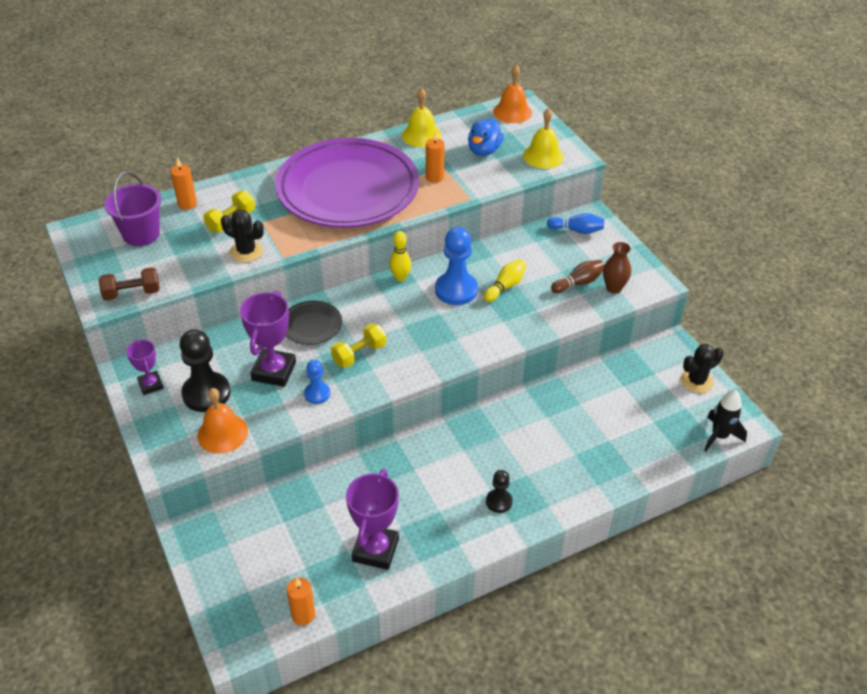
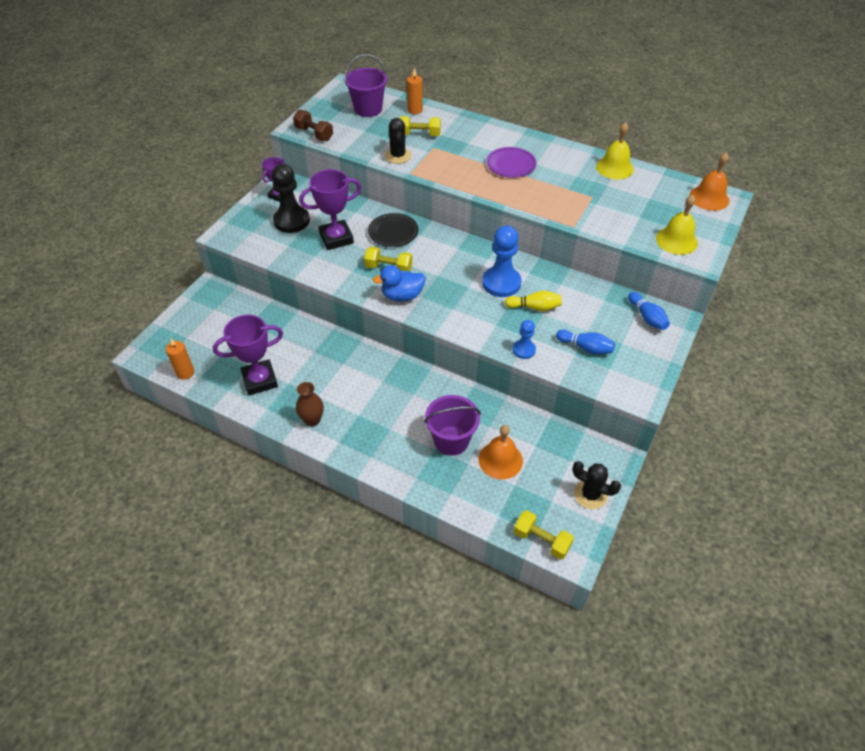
camera: 55 degrees right, 5 degrees up
(222, 433) = (265, 245): orange bell -> orange bell (500, 460)
(317, 394) = (334, 268): blue pawn -> blue pawn (524, 350)
(348, 189) = (510, 165): purple plate -> purple plate, size x0.40
(400, 277) = (483, 249): yellow bowling pin -> none
(434, 177) = (575, 197): orange candle -> none
(484, 150) = (640, 206): blue duck -> blue duck (402, 296)
(499, 501) = (351, 425): black pawn -> none
(575, 438) = (451, 440): none -> purple bucket
(578, 283) = (585, 347): brown bowling pin -> blue bowling pin
(613, 288) = (604, 372): brown vase -> brown vase (312, 420)
(719, 436) = (541, 540): black rocket -> yellow dumbbell

